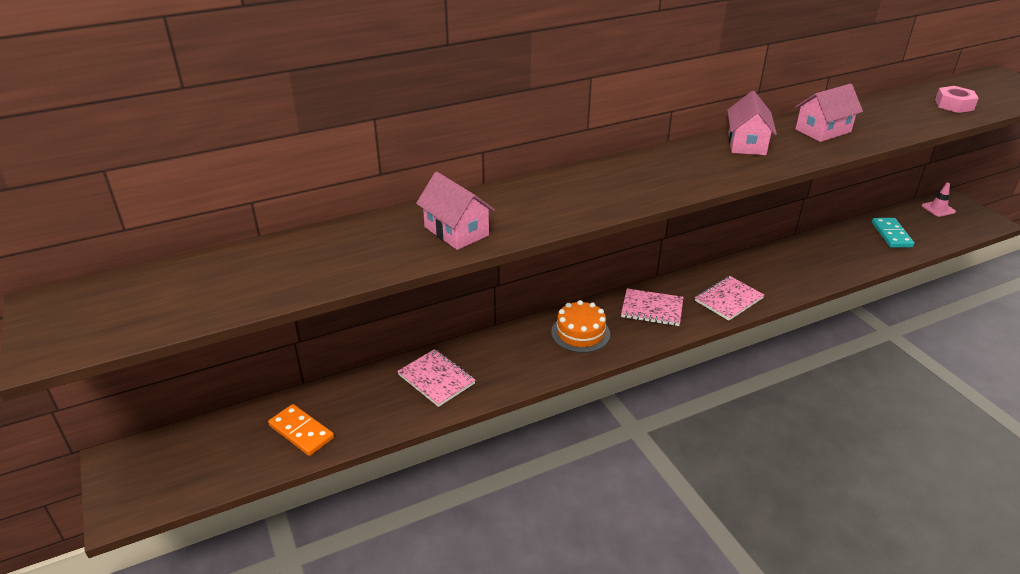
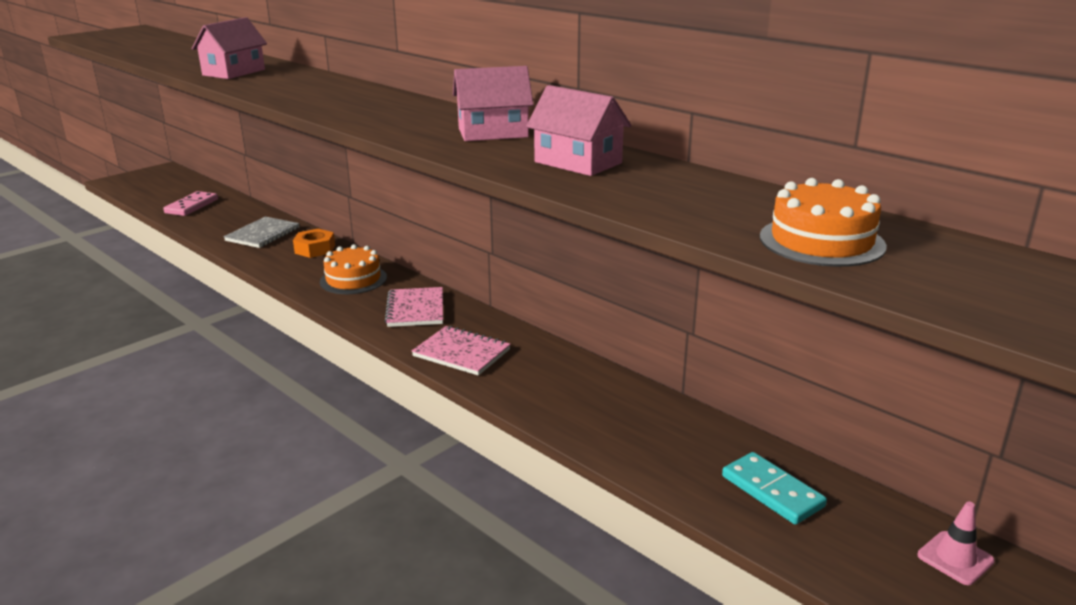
camera: 70 degrees right, 10 degrees down
(301, 432) = (191, 206): orange domino -> pink domino
(436, 379) = (263, 234): pink notebook -> grey notebook
(498, 348) = (315, 249): none -> orange nut
(891, 235) = (772, 491): turquoise domino -> turquoise domino turned 75 degrees clockwise
(954, 105) = (821, 241): pink nut -> orange cake

